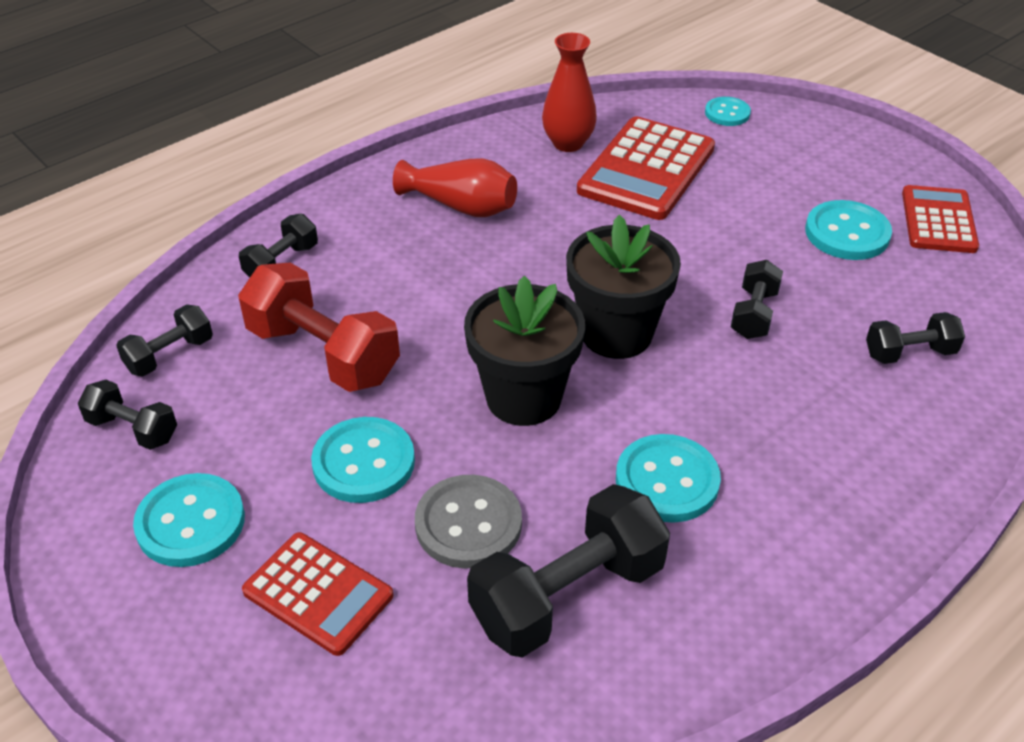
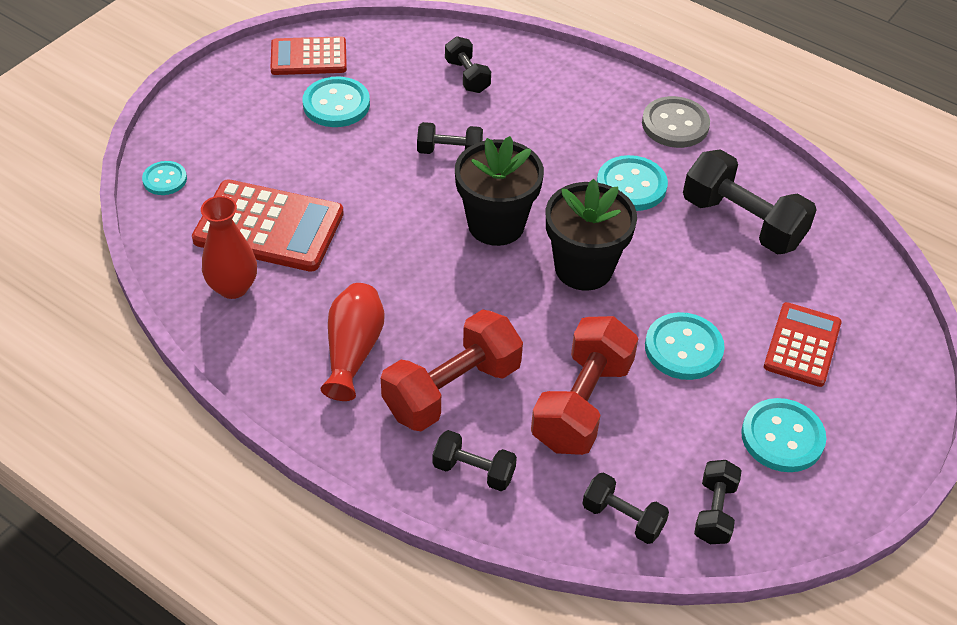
camera: 105 degrees left, 5 degrees up
(385, 263) = (452, 390): none -> red dumbbell
(468, 524) = (711, 279): grey button -> grey button (675, 124)

